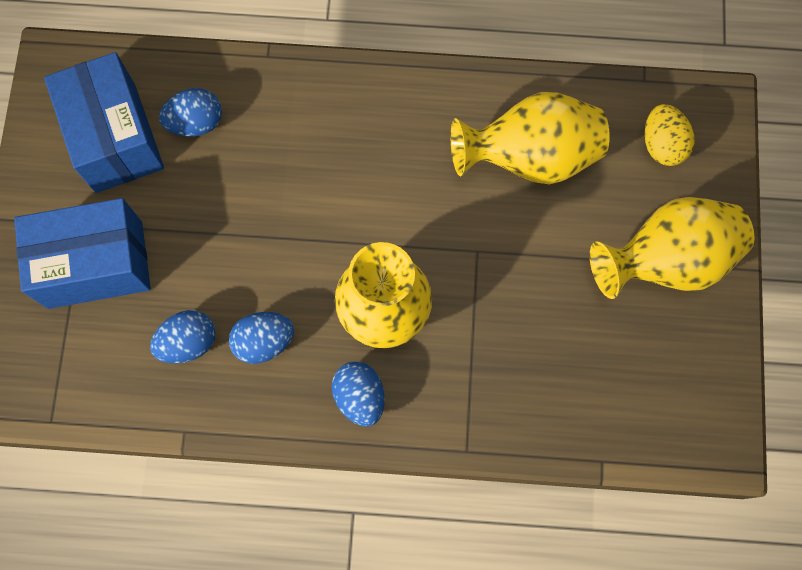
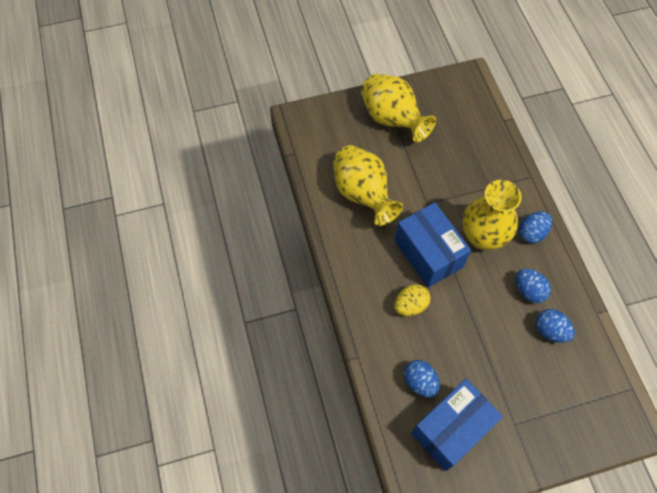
camera: 110 degrees left, 10 degrees down
(95, 265) = (534, 404): blue box -> blue box (428, 253)
(662, 145) = (329, 136): yellow egg -> yellow egg (410, 305)

